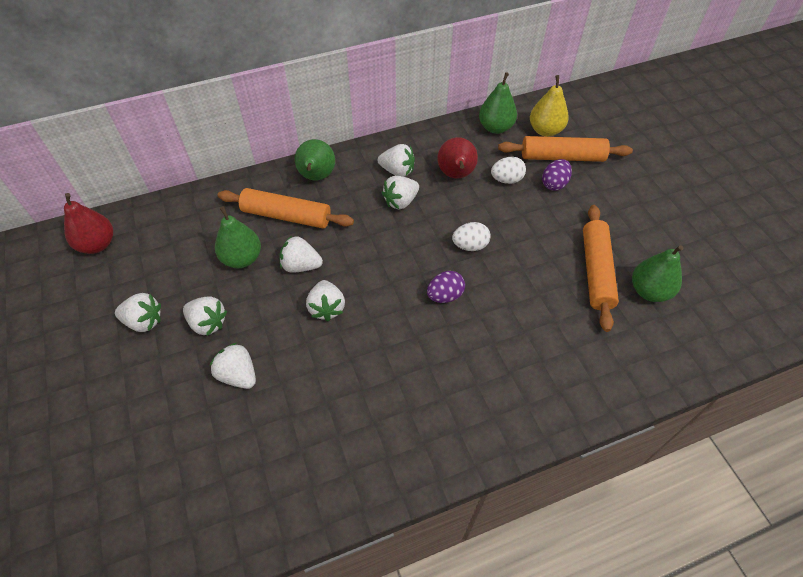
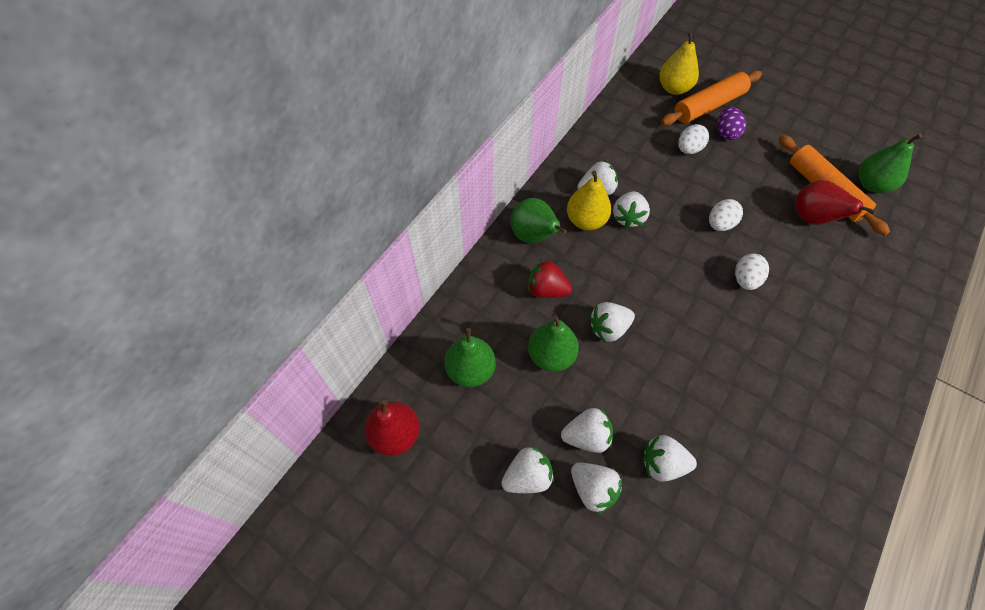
camera: 35 degrees left, 5 degrees up
(286, 216) = (547, 290): orange rolling pin -> red strawberry
(327, 308) = (669, 352): white strawberry -> white strawberry (593, 489)
(366, 187) = (586, 220): none -> yellow pear
(445, 295) = (745, 280): purple egg -> white egg
(456, 175) = (646, 167): red pear -> red pear (813, 218)
(495, 127) = (634, 106): green pear -> green pear (470, 370)

